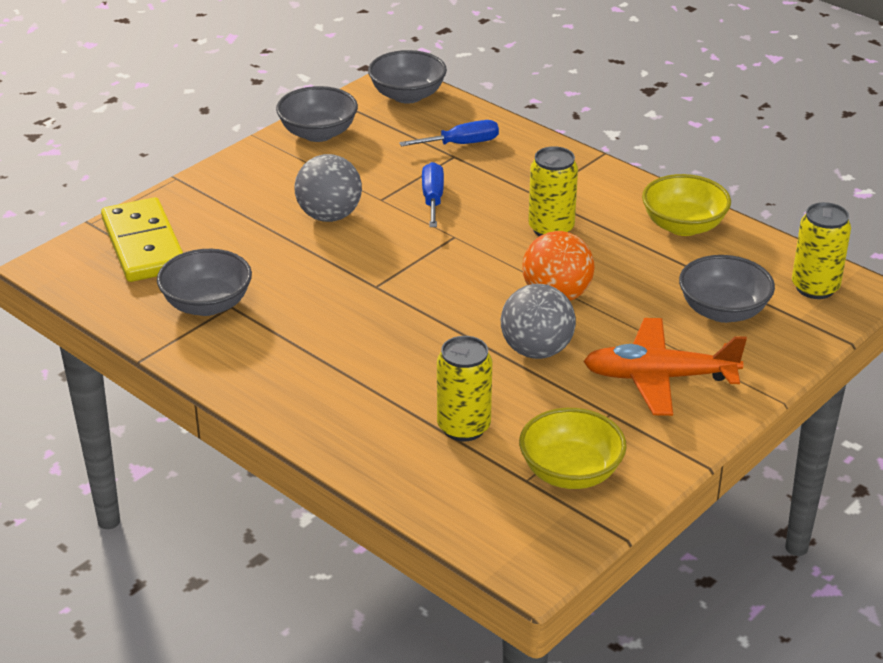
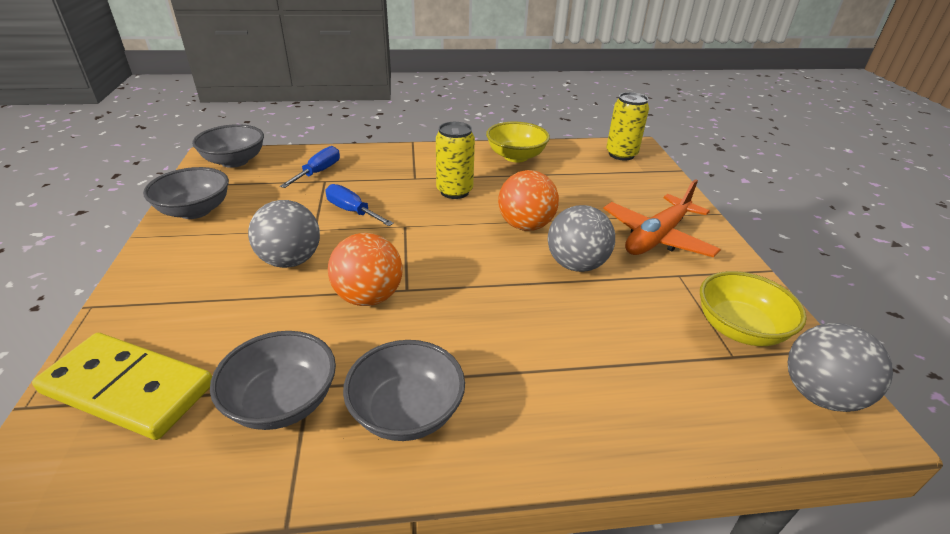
camera: 50 degrees left, 0 degrees up
(342, 275) = (368, 297): none -> orange ball
(463, 427) = (637, 349): yellow can -> none
(536, 538) = (819, 394): none -> grey ball
(723, 311) = (611, 186): grey bowl -> grey bowl (406, 412)

